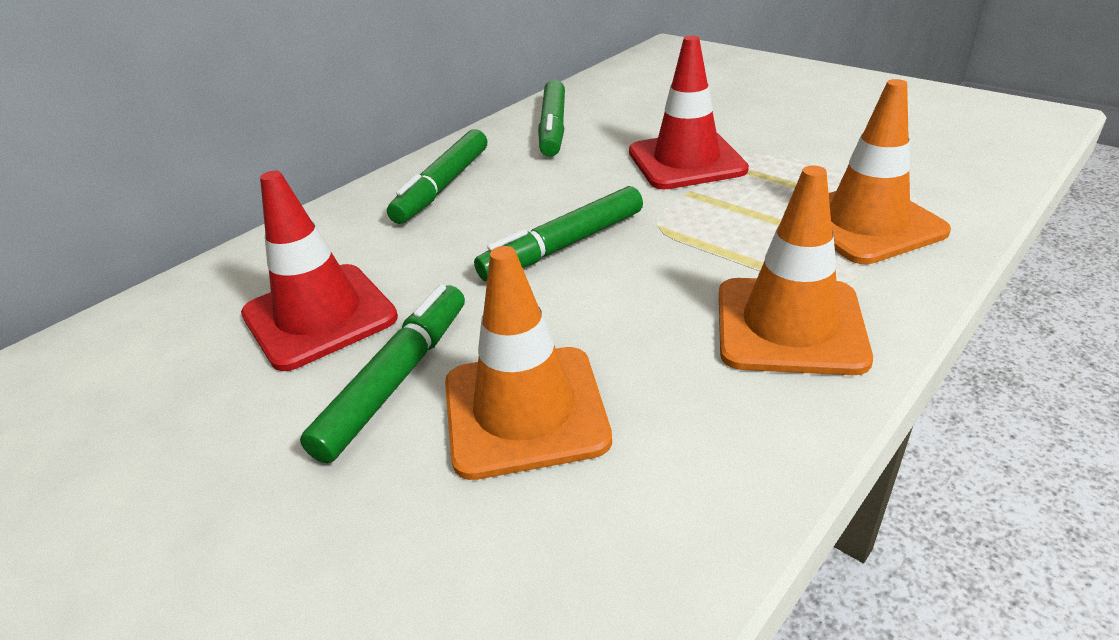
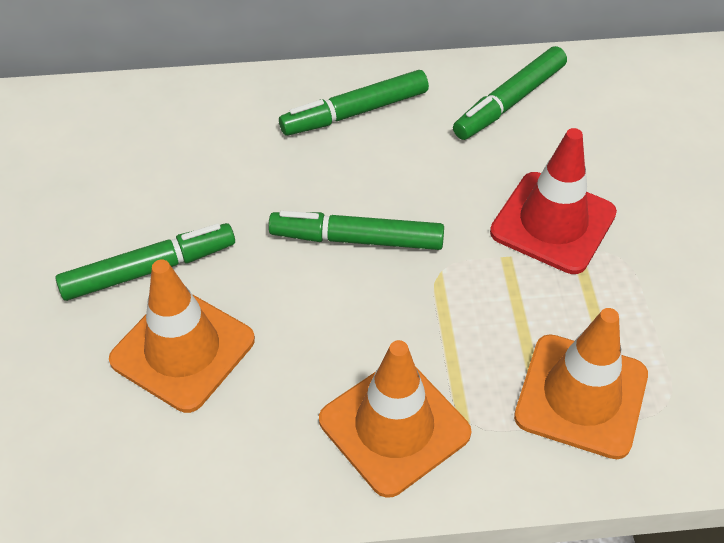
camera: 40 degrees right, 15 degrees up
(319, 316) = (162, 183): red traffic cone -> none

